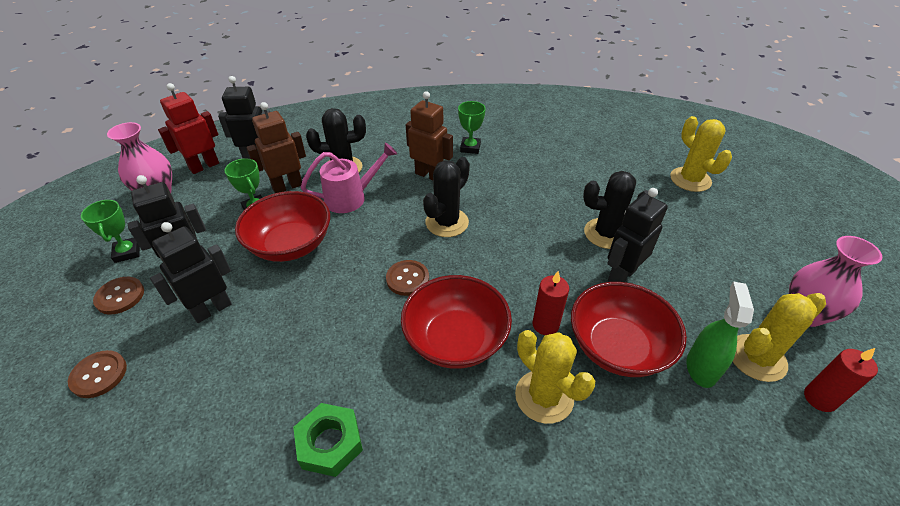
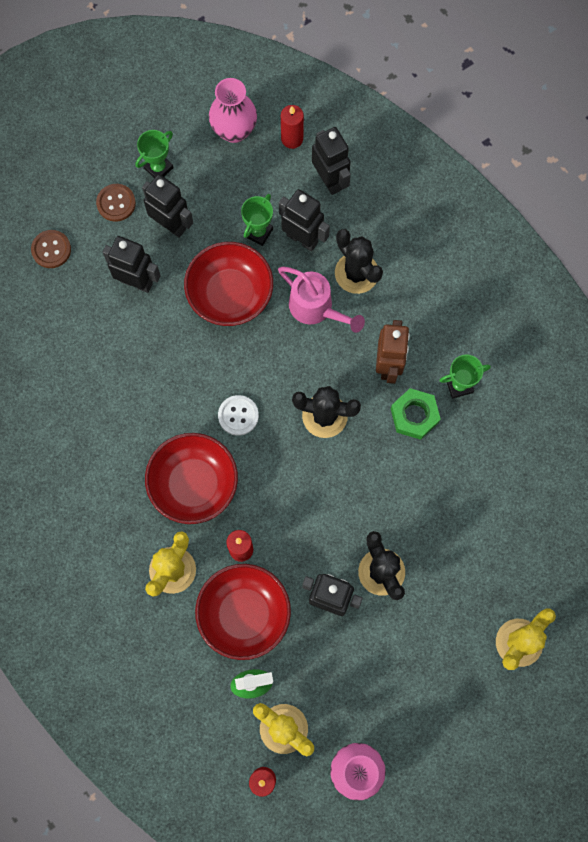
camera: 65 degrees right, 30 degrees up
(204, 166) = (292, 139): red robot -> red candle
(287, 186) = (302, 238): brown robot -> black robot
(330, 443) = (73, 439): green nut -> green nut (414, 416)
(407, 279) = (238, 415): brown button -> white button

